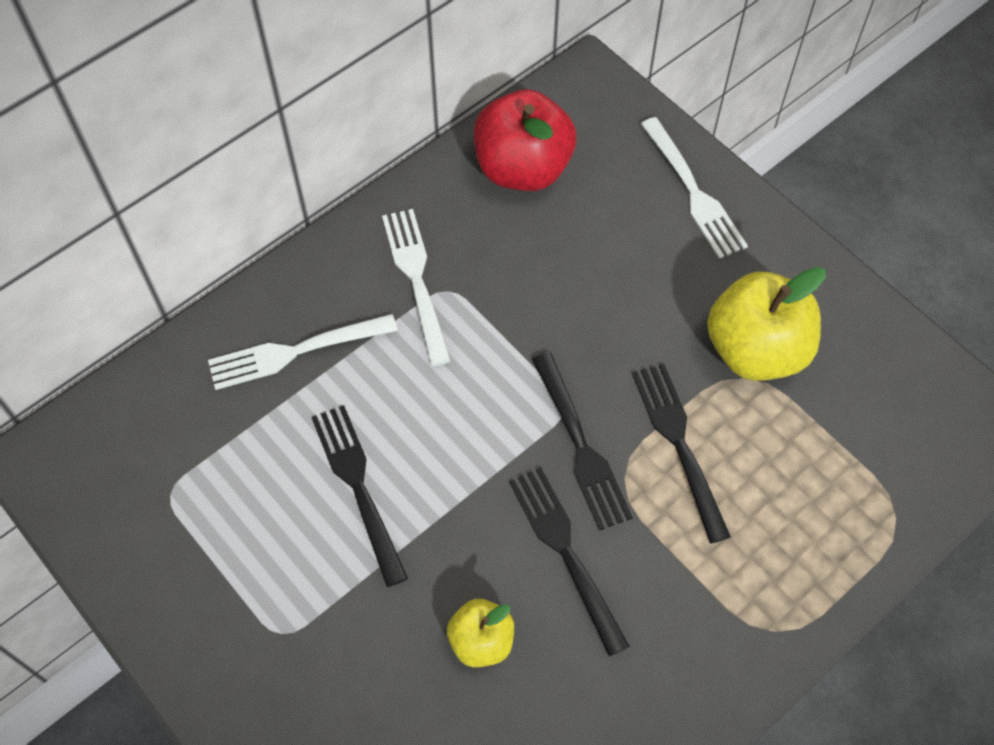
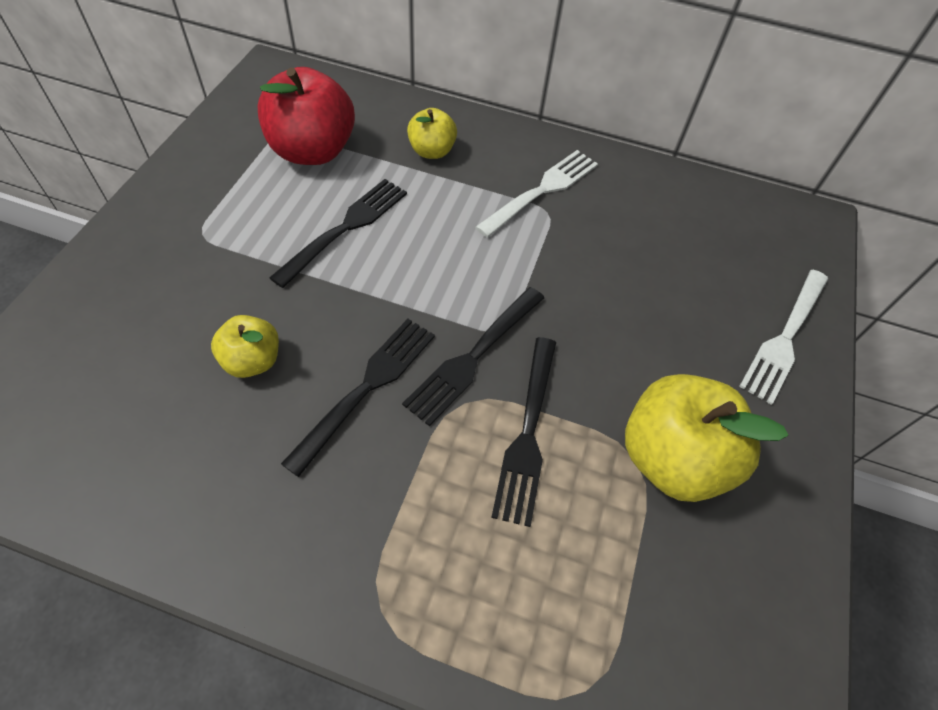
camera: 55 degrees right, 5 degrees down
(295, 352) = (432, 151): white fork -> yellow apple
(523, 168) = (693, 213): red apple -> red apple (312, 151)
(679, 444) = (527, 433): black fork -> black fork turned 150 degrees clockwise

